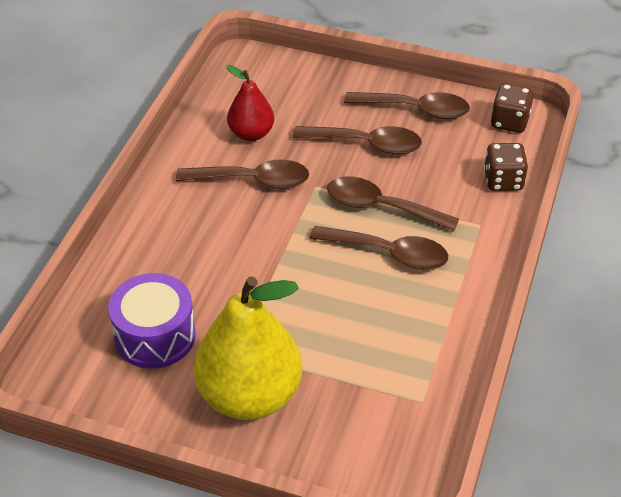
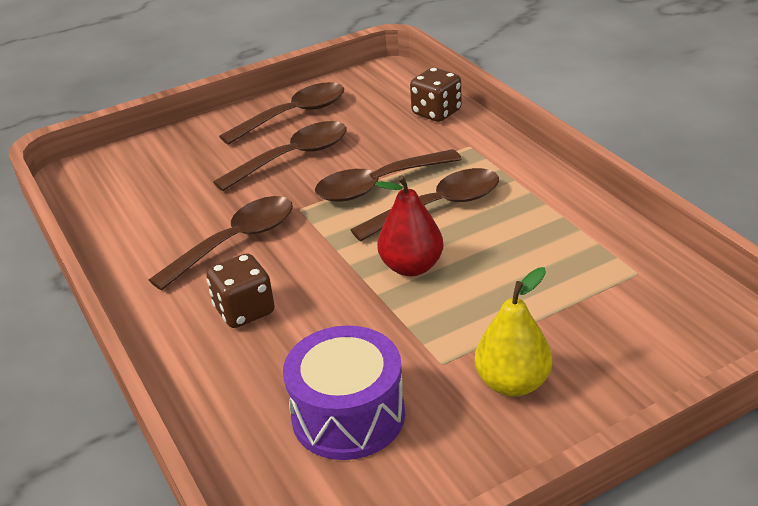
camera: 45 degrees left, 10 degrees down
(249, 395) = (512, 383): yellow pear -> yellow pear, size x0.54
(251, 133) = (176, 214): red pear -> red pear (411, 267)
(509, 122) = (378, 81): brown dice -> brown dice (244, 311)

